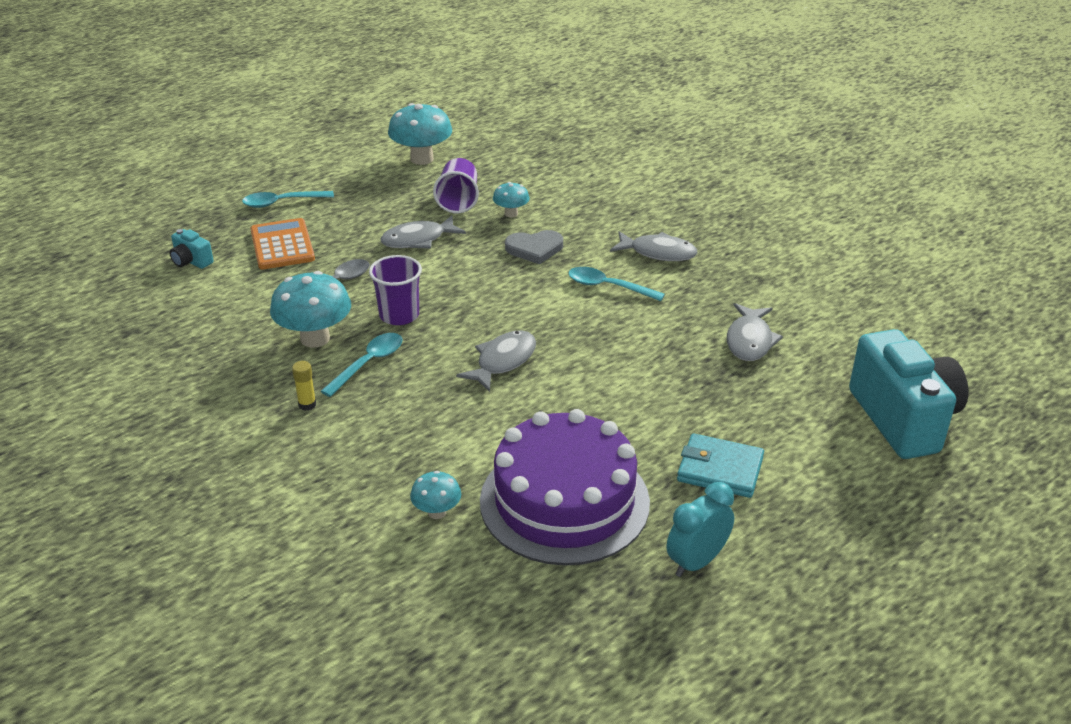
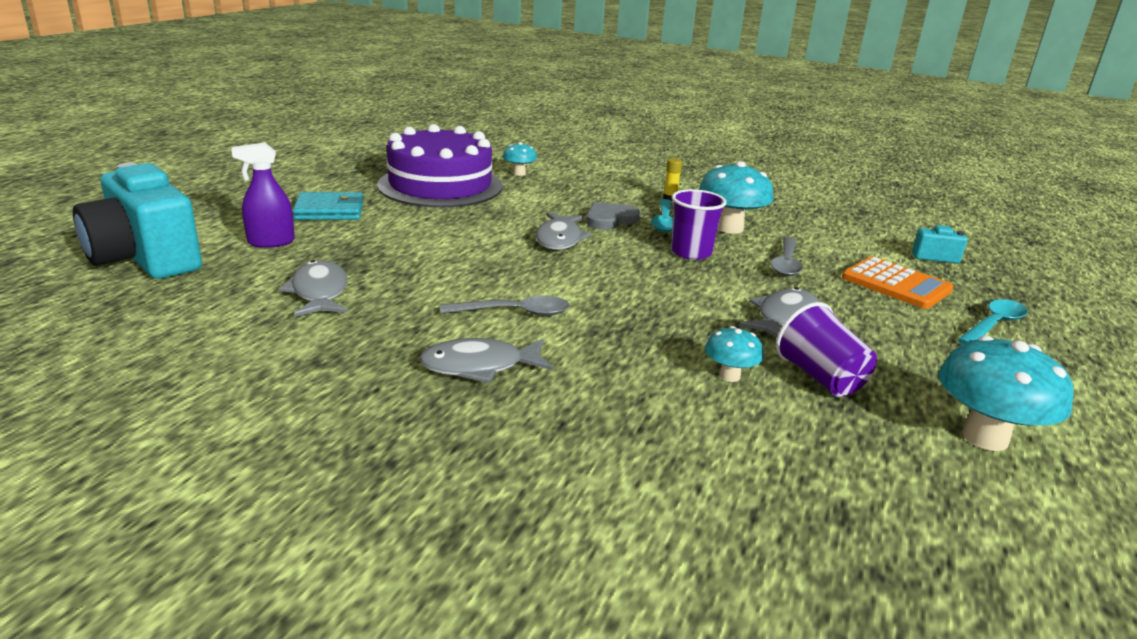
camera: 150 degrees right, 10 degrees down
(534, 249) = (643, 336): grey heart -> grey heart (610, 219)
(608, 287) = (514, 313): turquoise spoon -> grey spoon
(696, 562) = (335, 177): turquoise clock -> none
(788, 420) = (271, 242): none -> purple spray bottle

